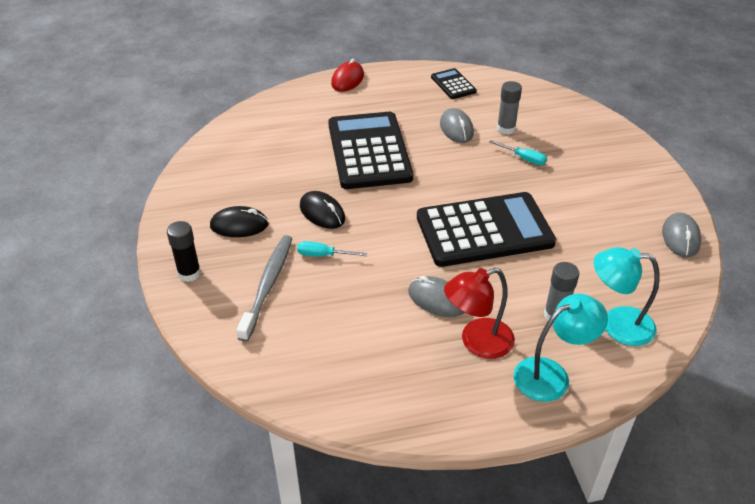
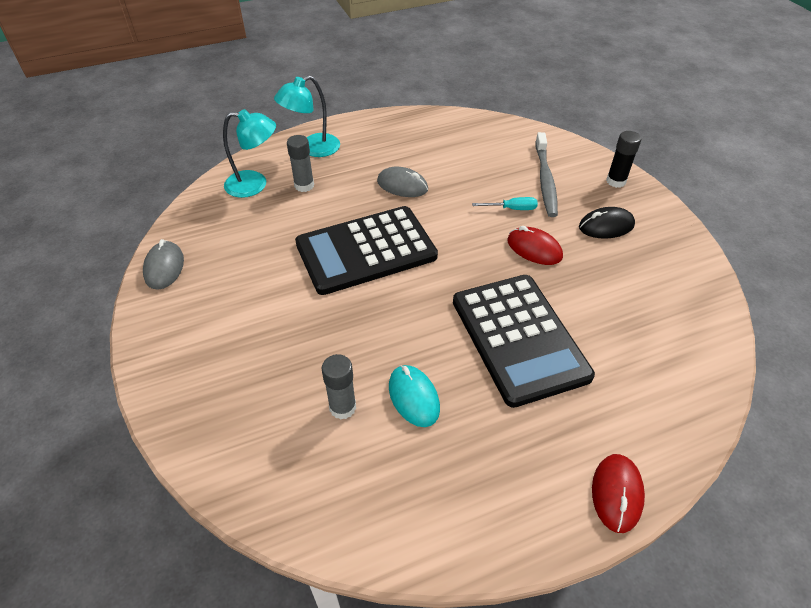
camera: 170 degrees right, 5 degrees up
(322, 213) = (534, 249): black mouse -> red mouse
(453, 84) = (434, 510): black calculator -> none
(456, 128) = (413, 397): grey mouse -> turquoise mouse
(477, 342) = (367, 161): red lamp -> none
(523, 158) = (320, 353): turquoise screwdriver -> none

